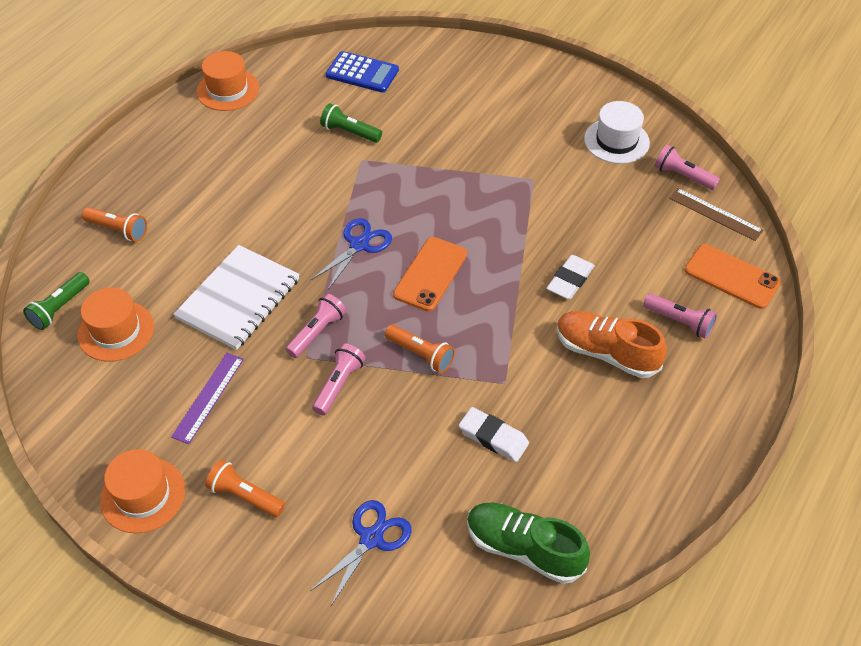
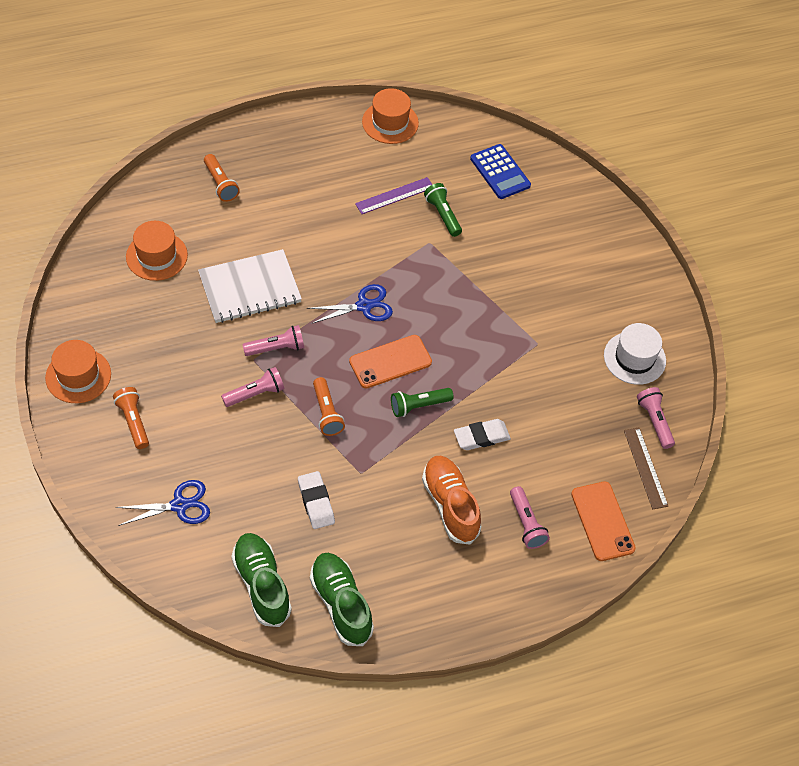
camera: 35 degrees right, 5 degrees up
(60, 308) = (138, 215): green flashlight -> green flashlight (418, 406)
(208, 397) = (170, 342): purple ruler -> purple ruler (394, 195)
(610, 508) = (341, 604): none -> green shoe

